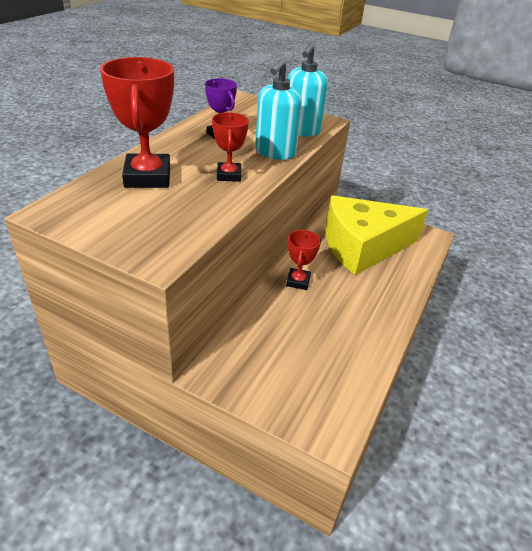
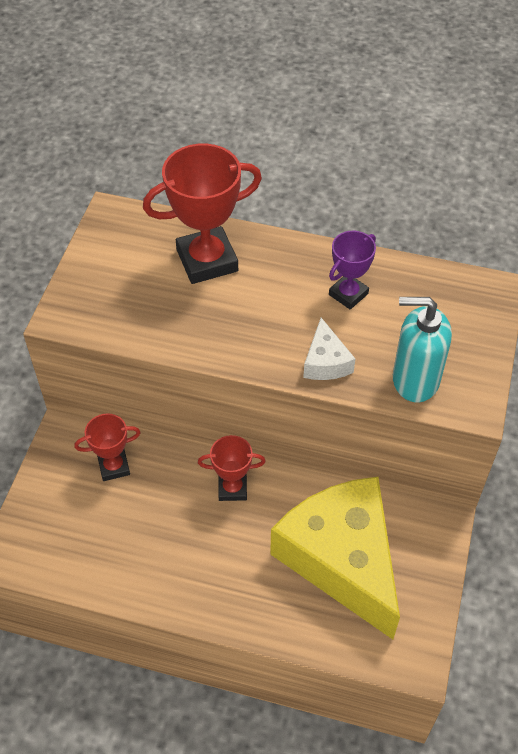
camera: 80 degrees right, 15 degrees up
(229, 175) = (242, 329): red trophy -> red trophy (114, 466)
(275, 153) = (326, 362): turquoise soap dispenser -> white cheese

